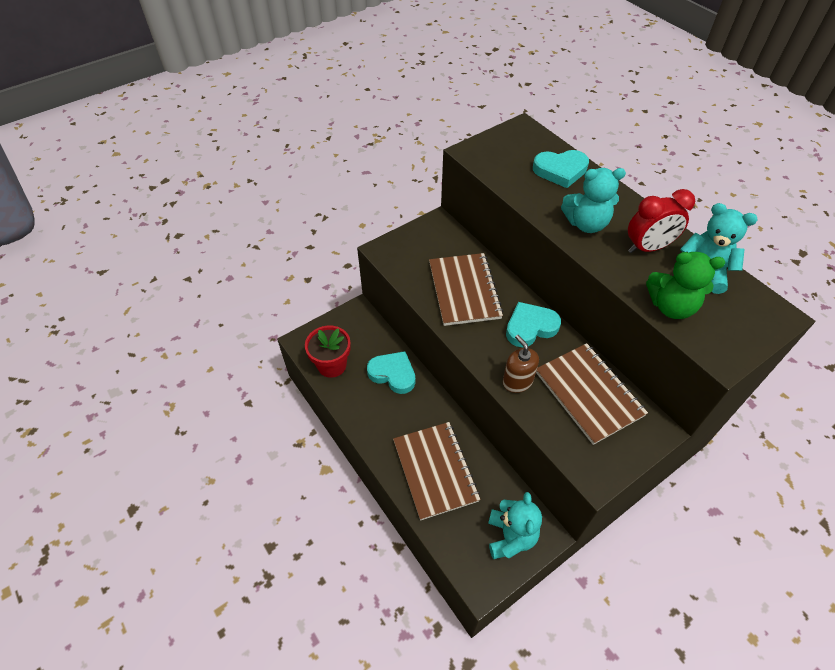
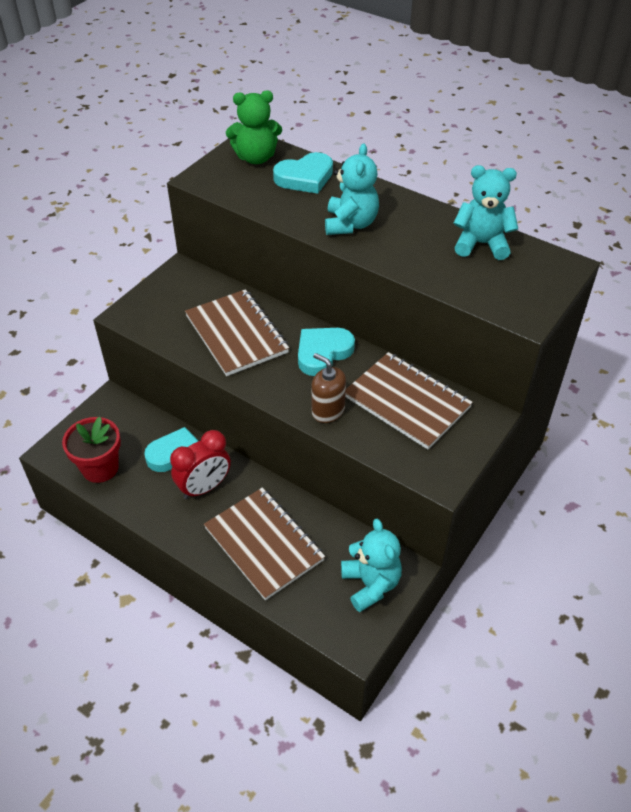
camera: 20 degrees left, 5 degrees down
(586, 224) = (350, 224): turquoise teddy bear -> turquoise teddy bear turned 60 degrees counterclockwise
(647, 248) = (421, 233): red clock -> red clock (204, 487)
(671, 306) = (462, 282): green teddy bear -> green teddy bear (256, 158)

